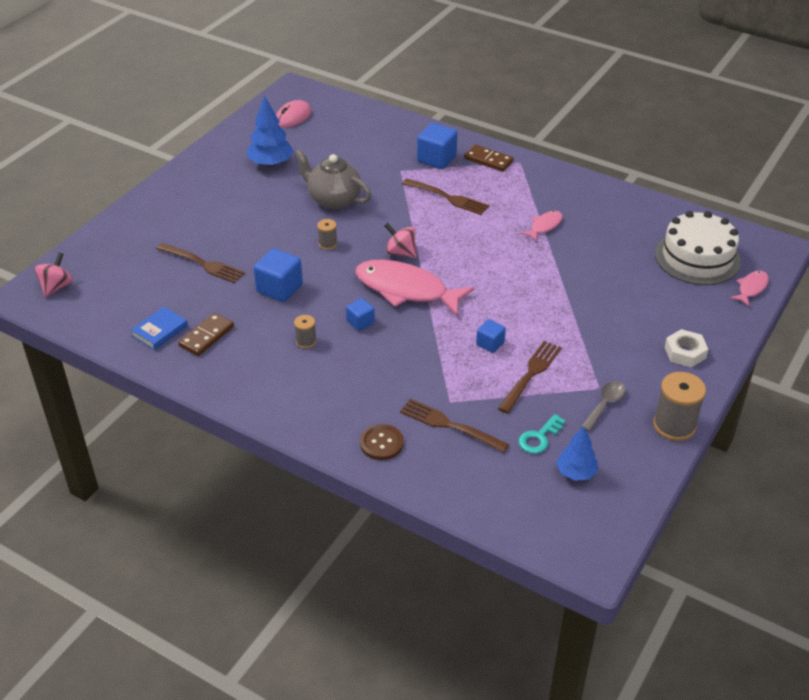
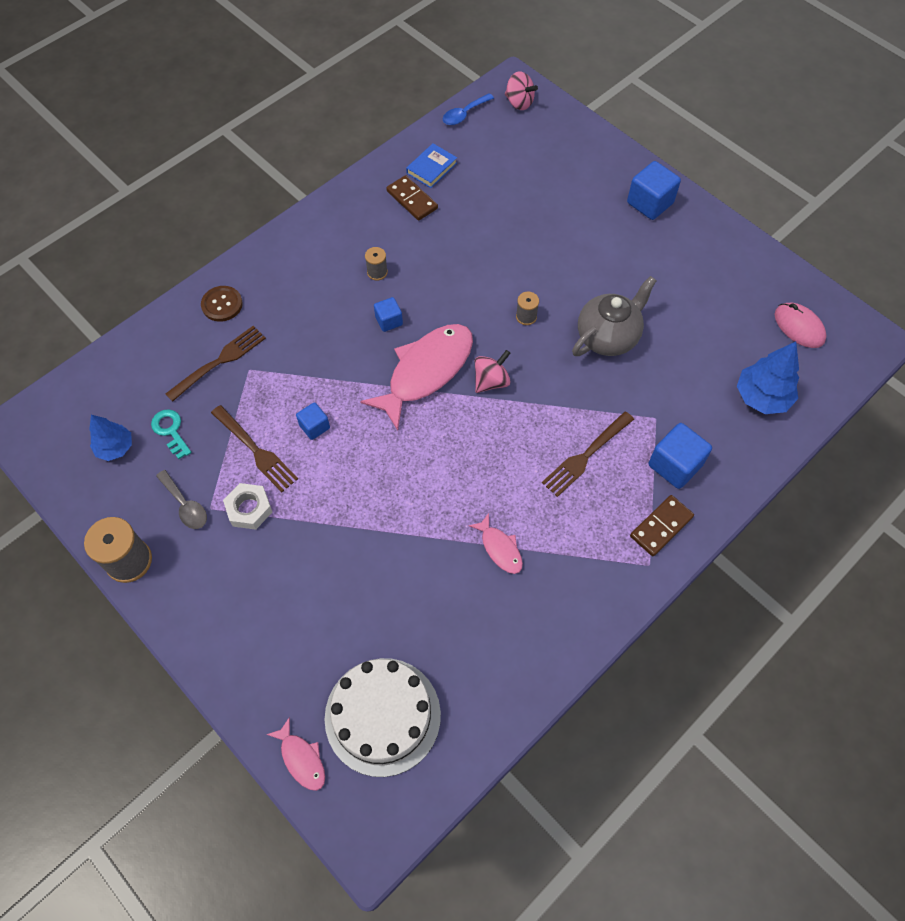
camera: 105 degrees right, 20 degrees up
(77, 322) = (464, 114): none -> blue spoon
(160, 331) = (431, 168): blue book -> blue book turned 75 degrees clockwise
(203, 264) = (522, 208): brown fork -> none
(271, 163) = (696, 289): blue tree -> blue tree (761, 397)
(279, 288) = (463, 263): blue cube -> blue cube (650, 203)
(685, 352) = (224, 620): white nut -> white nut (249, 509)

